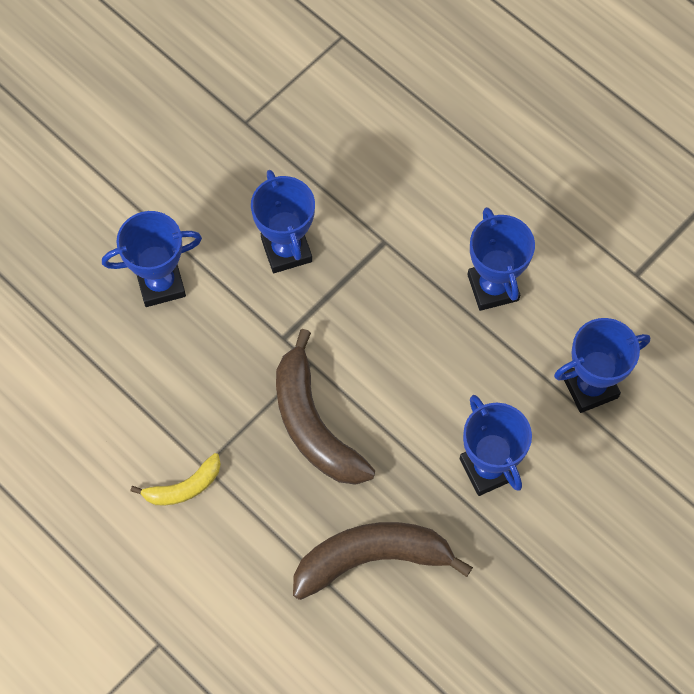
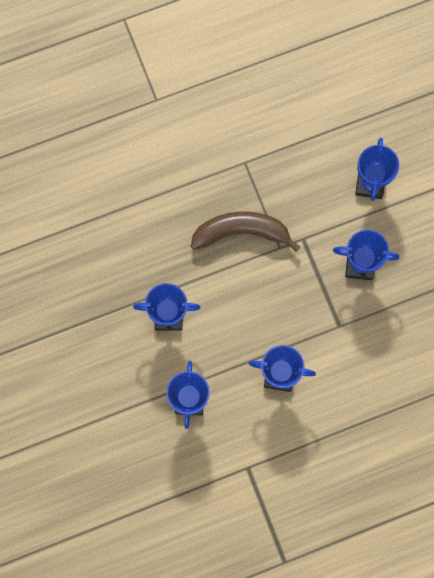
camera: 115 degrees right, 10 degrees up
(184, 487) = (237, 147): yellow banana -> none
(372, 558) = (148, 229): brown banana -> none

